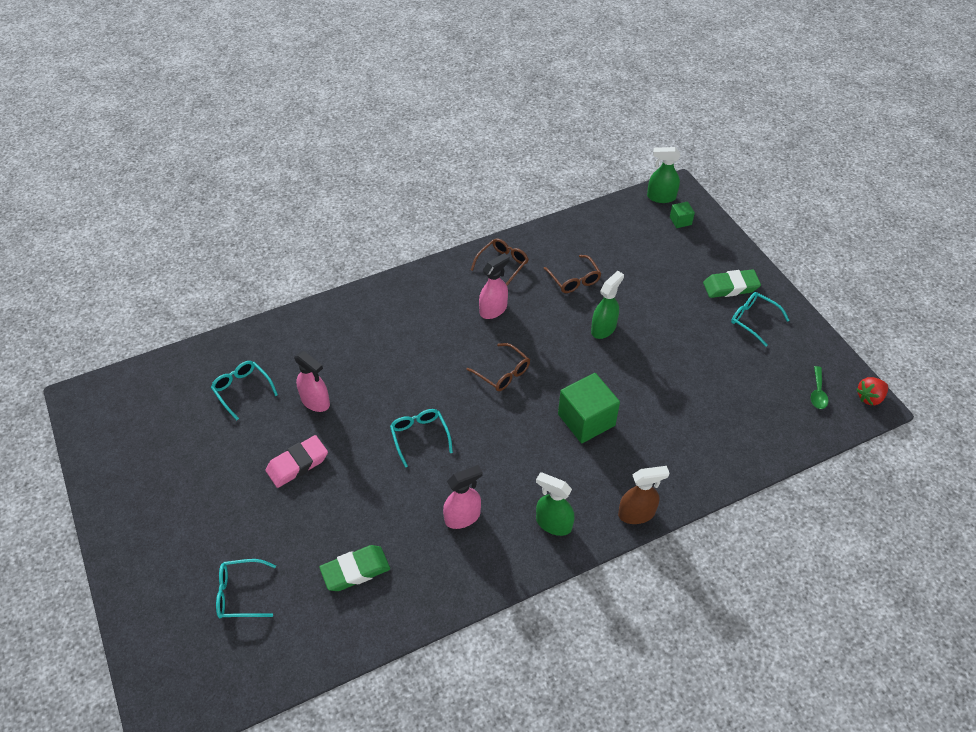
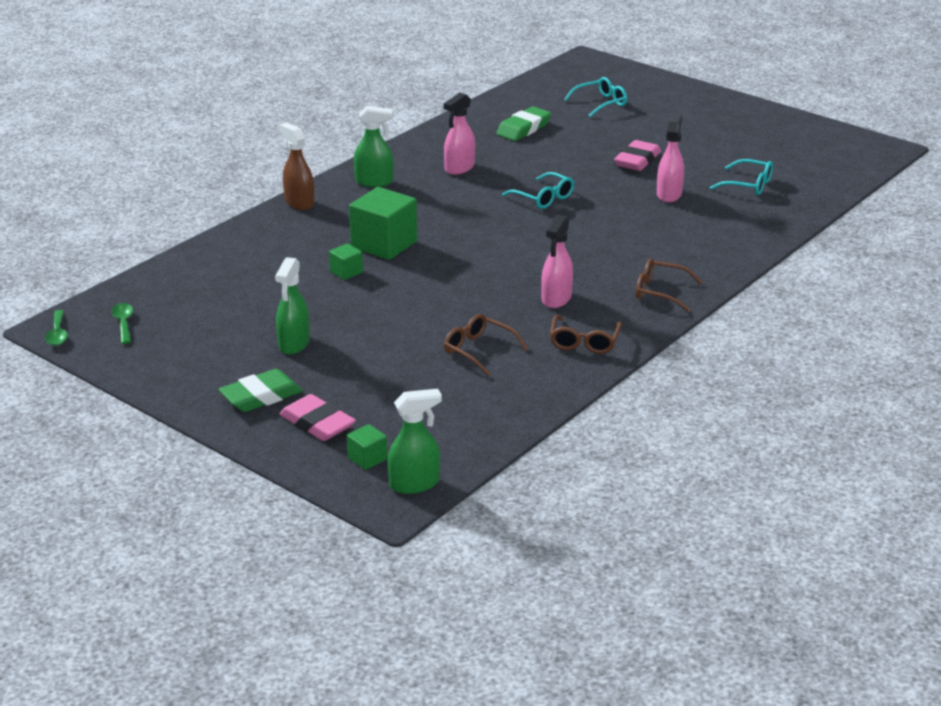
camera: 155 degrees right, 20 degrees down
(315, 401) = (669, 194): pink spray bottle -> pink spray bottle turned 90 degrees clockwise
(503, 373) = (499, 254): brown glasses -> brown glasses (660, 292)
(603, 328) = (410, 315): green spray bottle -> green spray bottle (294, 344)
(630, 394) = (346, 272): none -> green cube
(636, 513) = (299, 203): brown spray bottle -> brown spray bottle turned 90 degrees clockwise
(701, 254) = (317, 423): none -> pink eraser
(753, 320) = (219, 369): turquoise glasses -> none
(869, 397) = (57, 334): red strawberry -> green spoon

